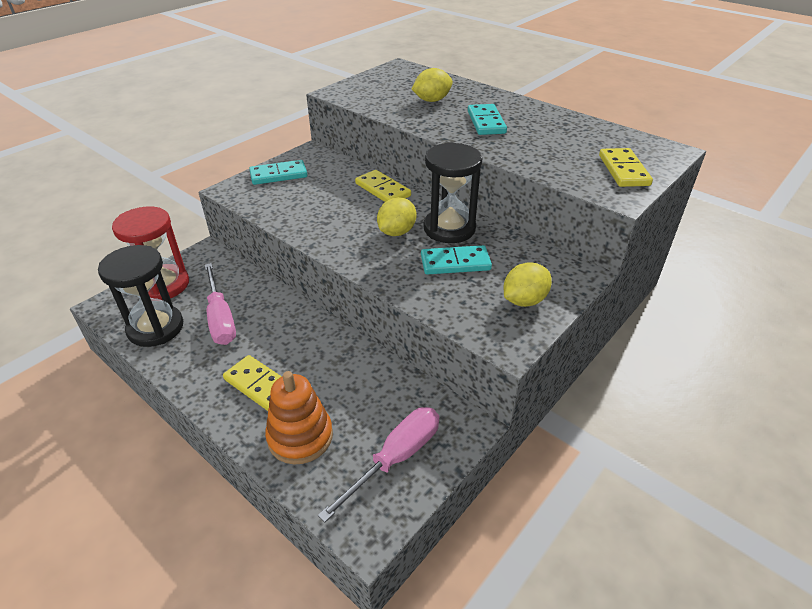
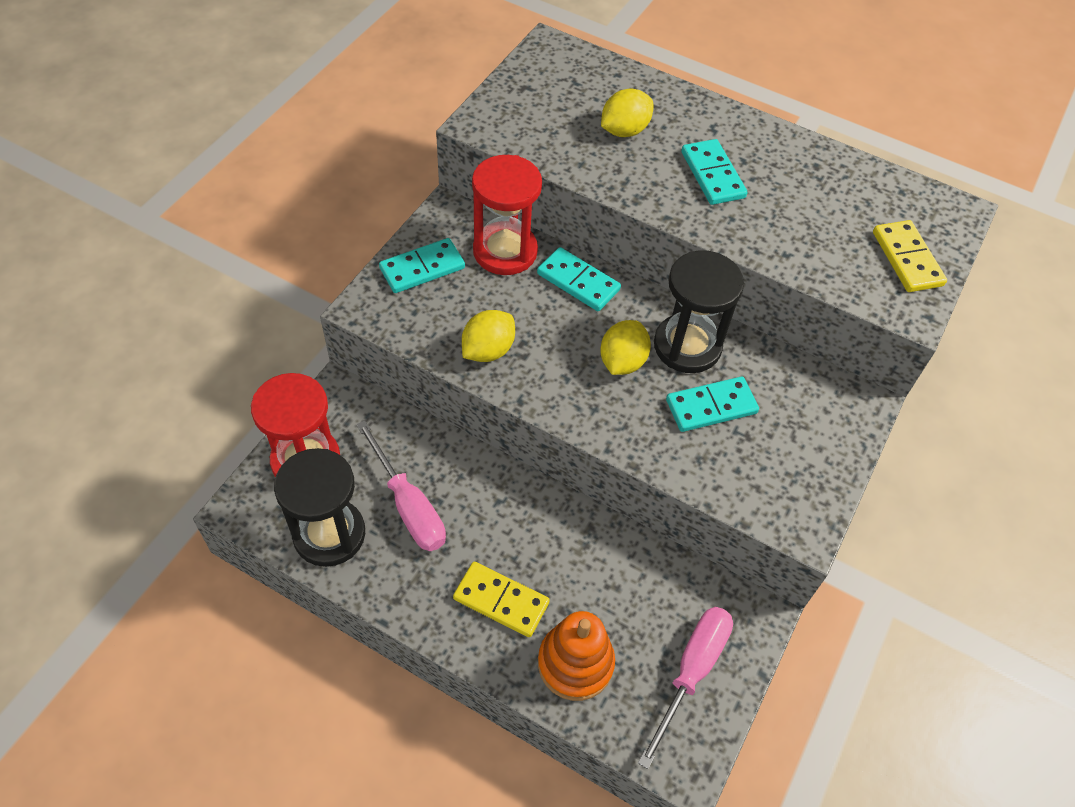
camera: 15 degrees left, 15 degrees up
(339, 171) = (505, 251): none -> red hourglass
(382, 190) = (578, 282): yellow domino -> turquoise domino
(524, 300) = (807, 457): yellow lemon -> yellow lemon (488, 350)

